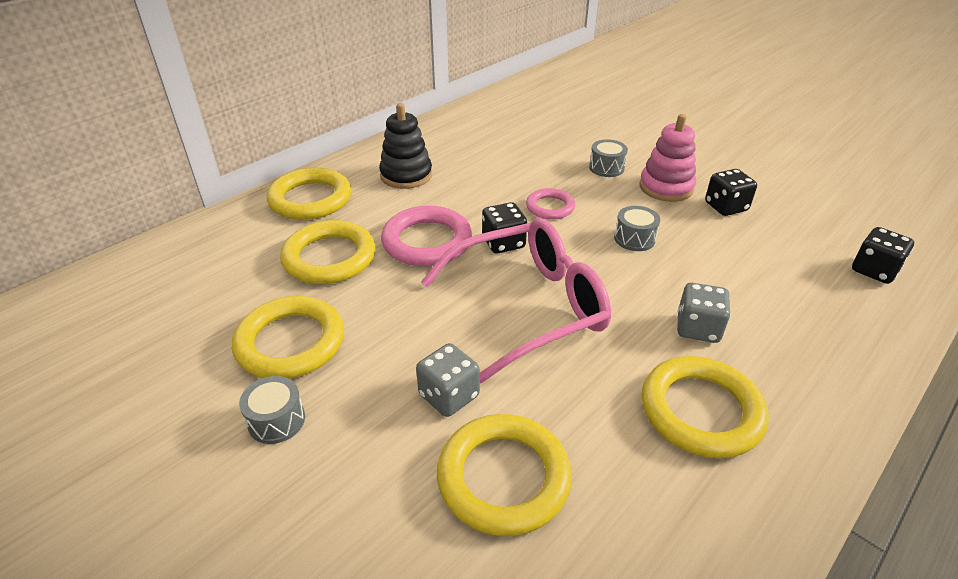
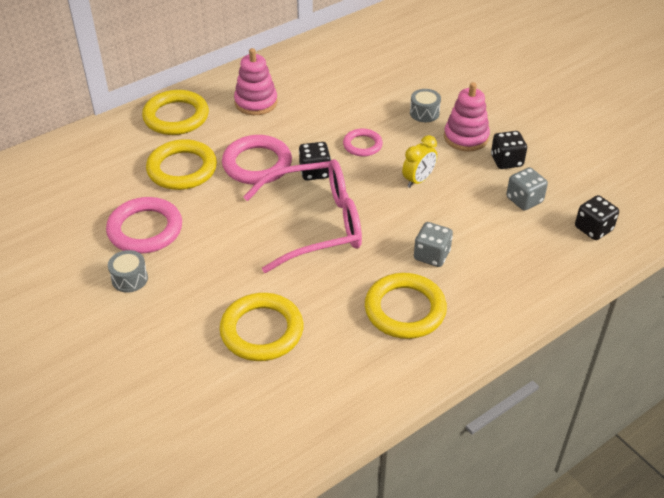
camera: 10 degrees right, 5 degrees up
(290, 342) = (145, 229): yellow ring -> pink ring
(406, 175) = (256, 102): black stacking toy -> pink stacking toy
(449, 396) = (242, 278): grey dice -> grey dice (524, 200)
(634, 239) = (418, 180): grey drum -> yellow clock

